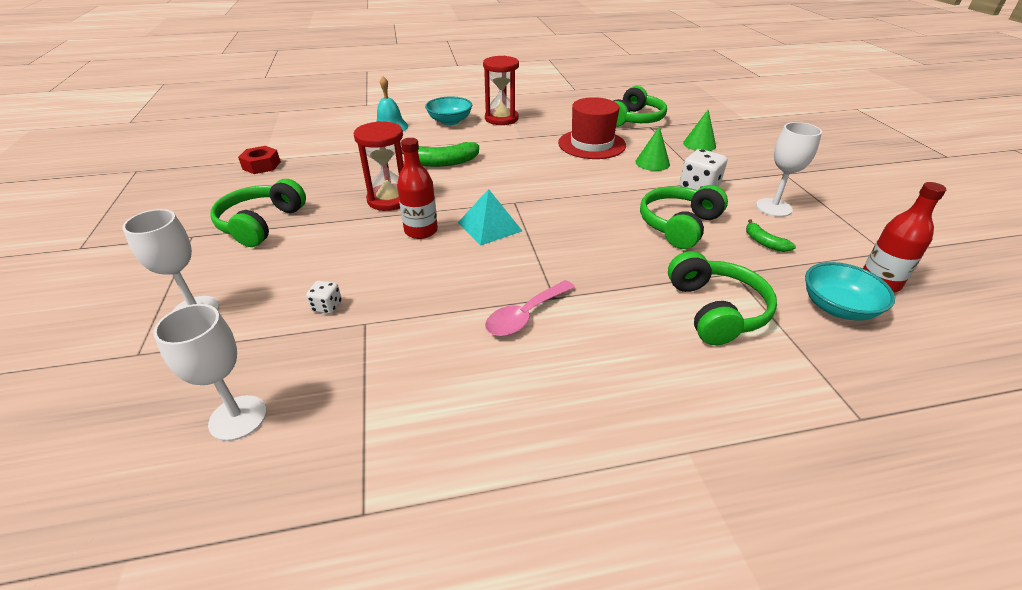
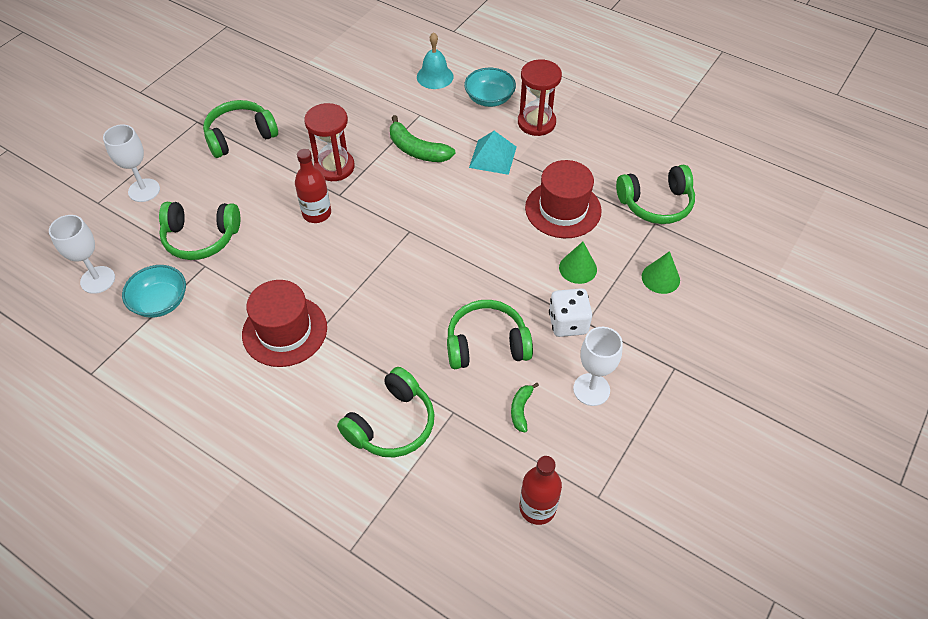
camera: 45 degrees right, 15 degrees up
(261, 165) = (300, 70): red nut -> none
(327, 306) = (201, 238): white dice -> green headphones
(489, 226) = (361, 242): turquoise pyramid -> turquoise pyramid (493, 157)
(525, 315) = (285, 331): pink spoon -> red hat
(837, 307) = (470, 493): turquoise bowl -> turquoise bowl (160, 302)

